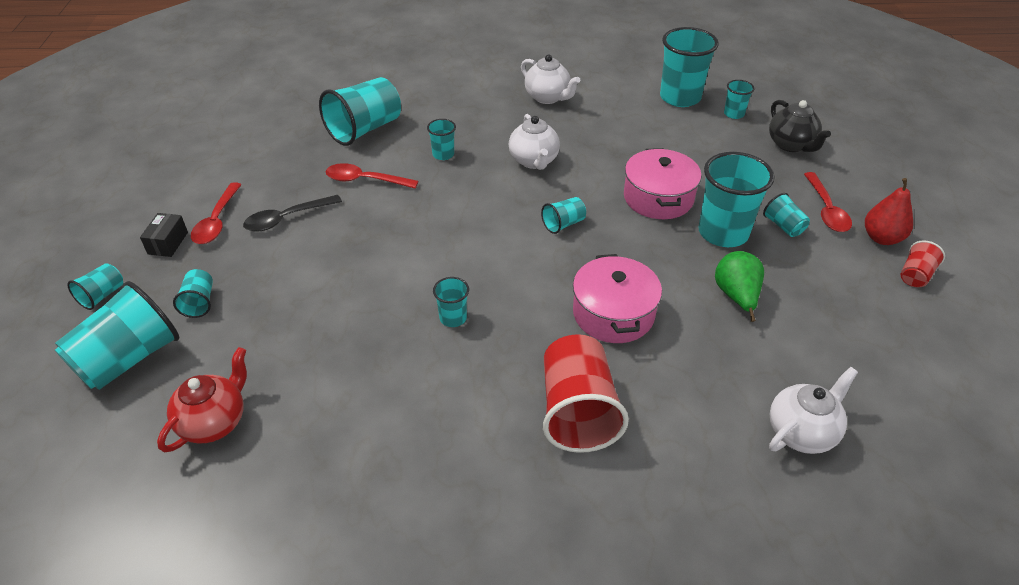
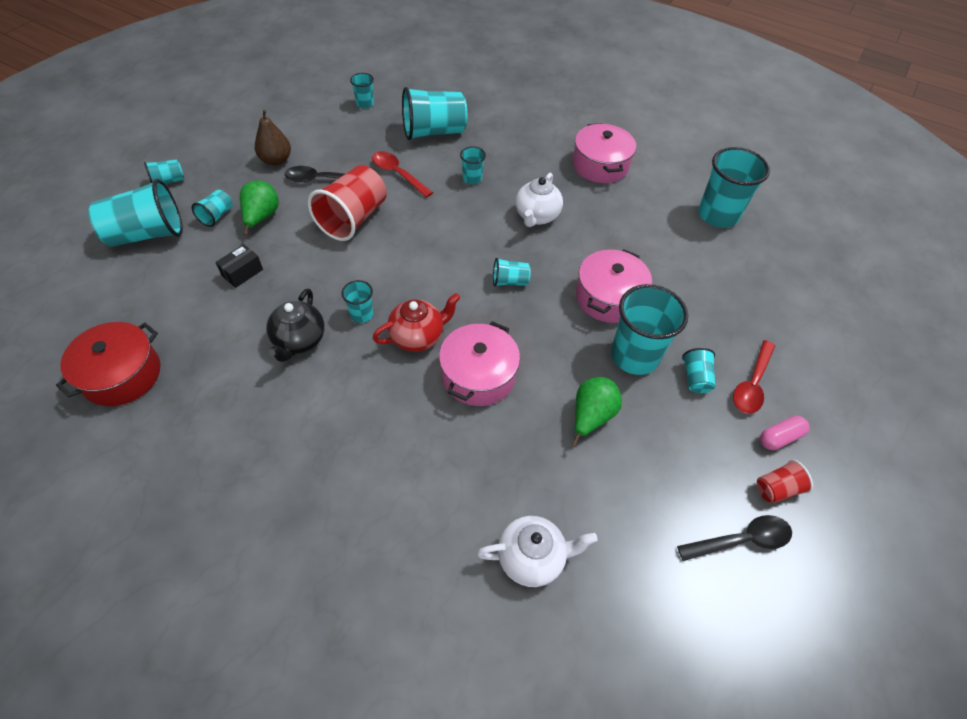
camera: 30 degrees right, 10 degrees up
(168, 243) = (234, 162): black box -> black box (242, 273)
(214, 422) = (156, 305): red teapot -> red teapot (418, 337)
(217, 221) = (276, 160): red spoon -> brown pear
(242, 511) = (122, 375): none -> red pot
(255, 281) = (261, 217): none -> green pear
(548, 97) = (600, 165): white teapot -> pink pot
(577, 411) = (380, 435): red cup -> red cup (353, 219)
(734, 114) = (754, 253): turquoise cup -> turquoise cup (365, 104)
(791, 145) = (781, 307): black teapot -> black teapot (299, 341)
(881, 238) = (780, 438): red pear -> pink capsule
(929, 325) = (741, 540): none -> black spoon

